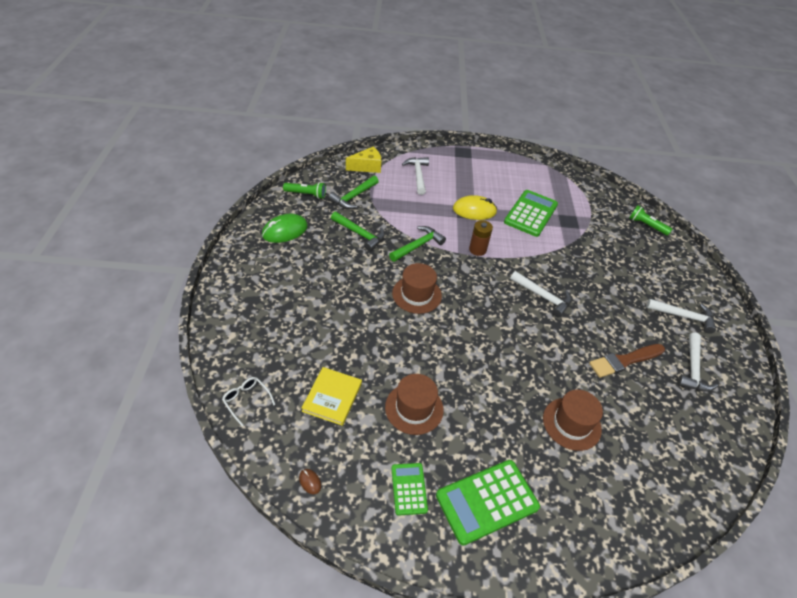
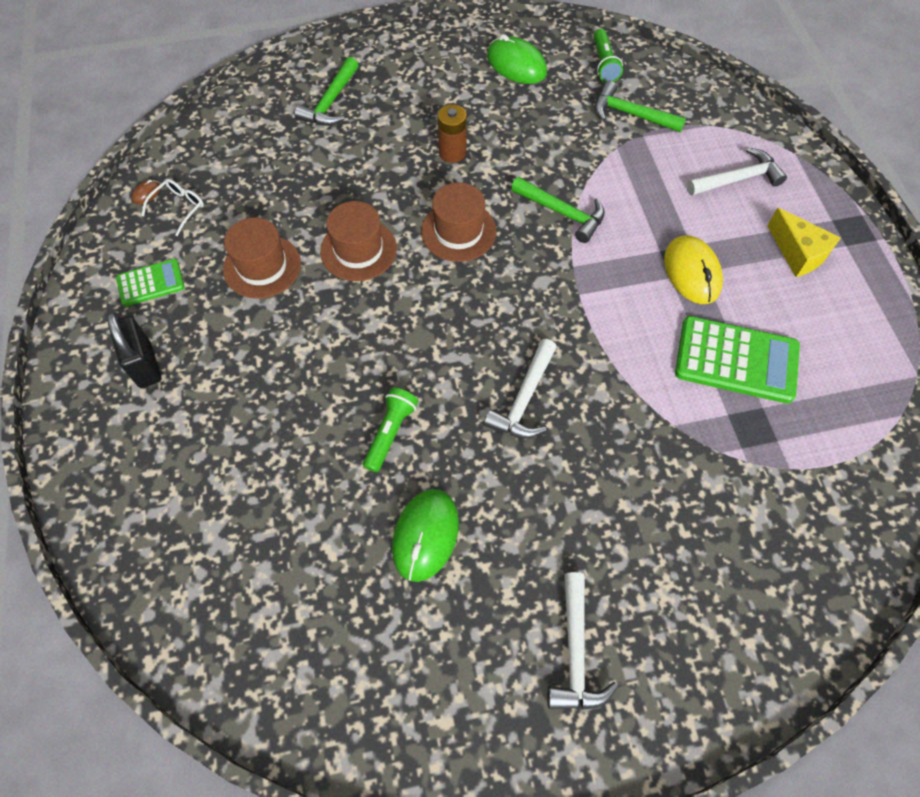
camera: 80 degrees right, 15 degrees up
(246, 400) = (236, 113): white glasses -> white glasses (179, 208)
(332, 397) = (258, 184): yellow book -> none
(360, 234) = (551, 141): green hammer -> green hammer (331, 102)
(367, 167) = (715, 112): yellow cheese -> yellow cheese (798, 253)
(477, 249) = (593, 291): brown battery -> brown battery (452, 153)
(487, 501) = (145, 365): green calculator -> black padlock
(571, 423) = (280, 457): brown hat -> brown hat (358, 250)
(624, 361) = (425, 535): brown brush -> green mouse
(646, 225) = (829, 585): green flashlight -> green flashlight (390, 433)
(693, 369) = (443, 659): white hammer -> none

